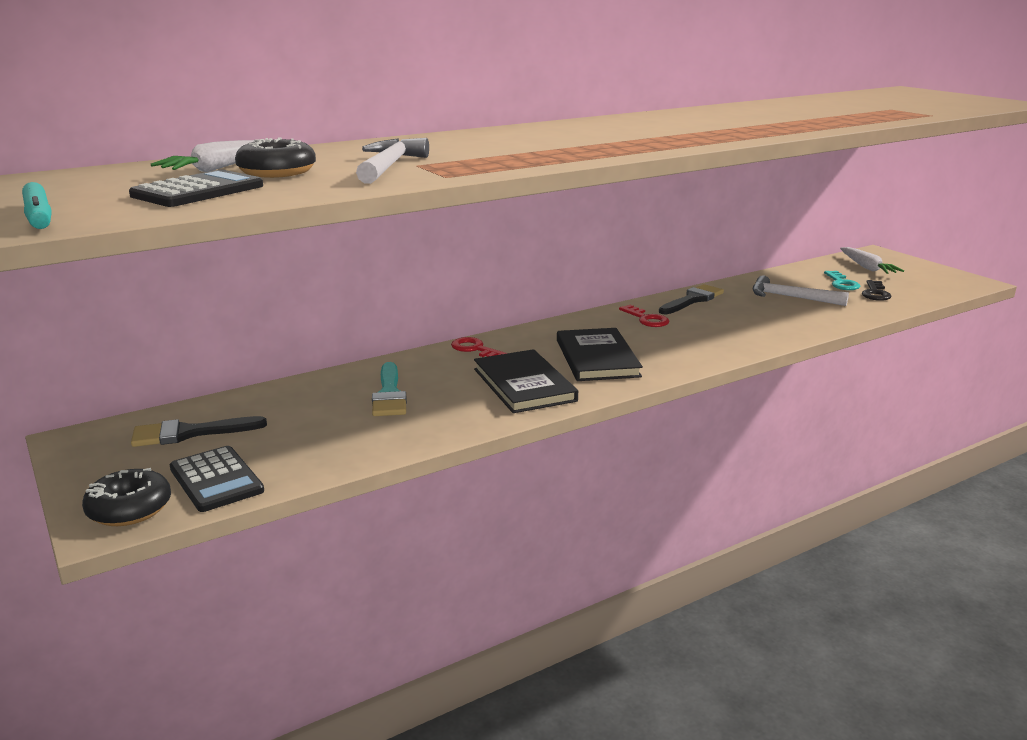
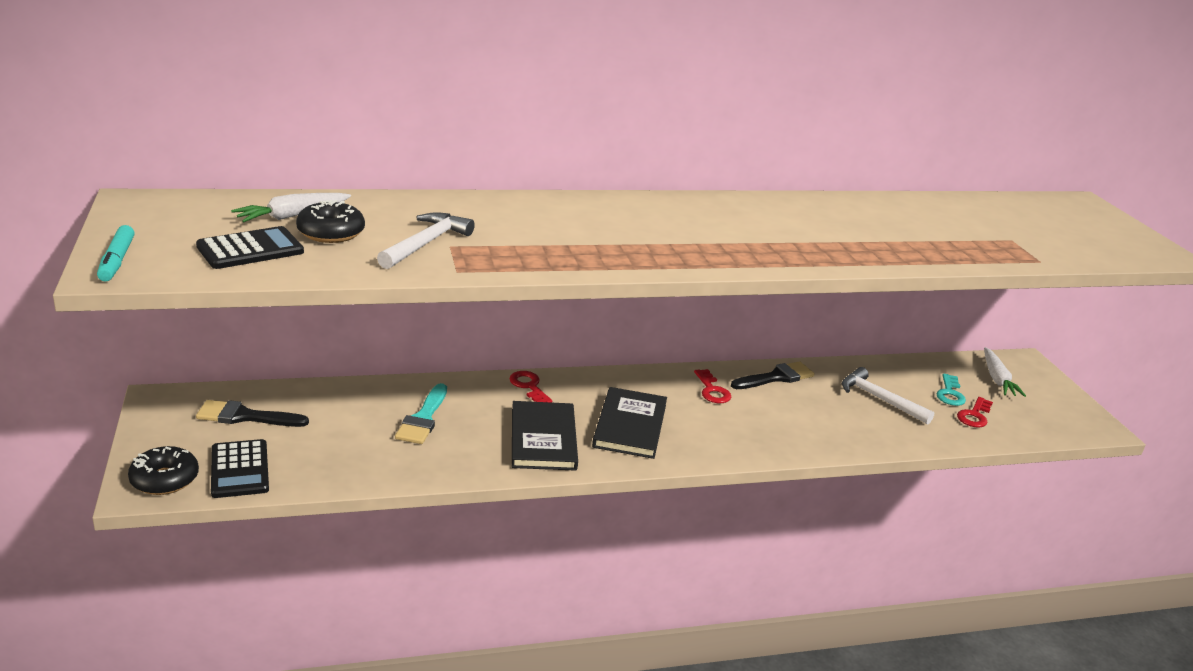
camera: 15 degrees right, 5 degrees up
(875, 293) = (974, 415): black key -> red key

